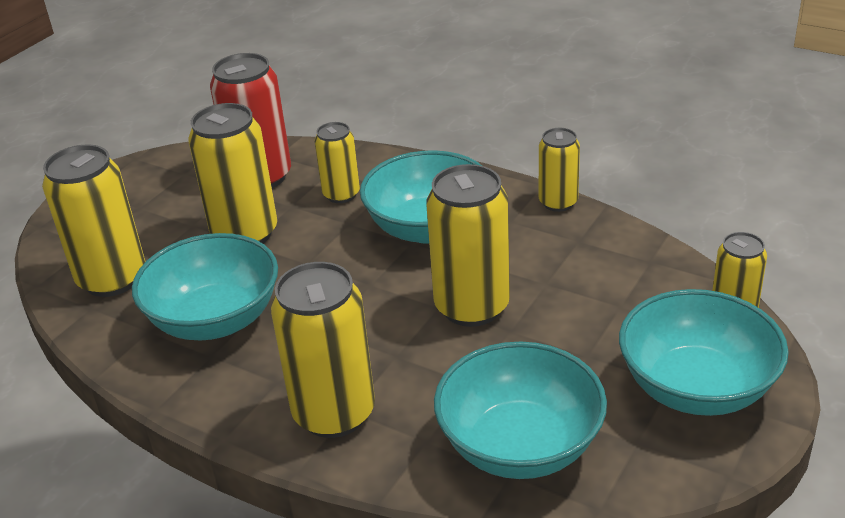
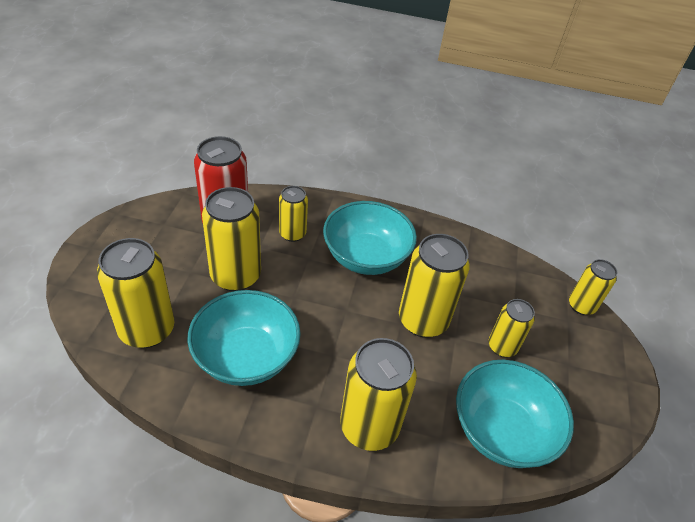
camera: 25 degrees left, 10 degrees up
(558, 202) = (441, 228): yellow can -> yellow can (502, 347)
(696, 387) = (584, 365): turquoise bowl -> none

